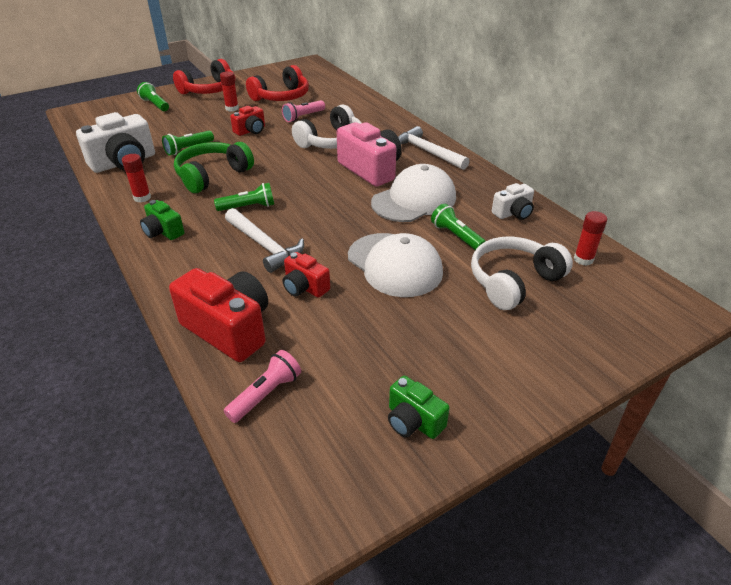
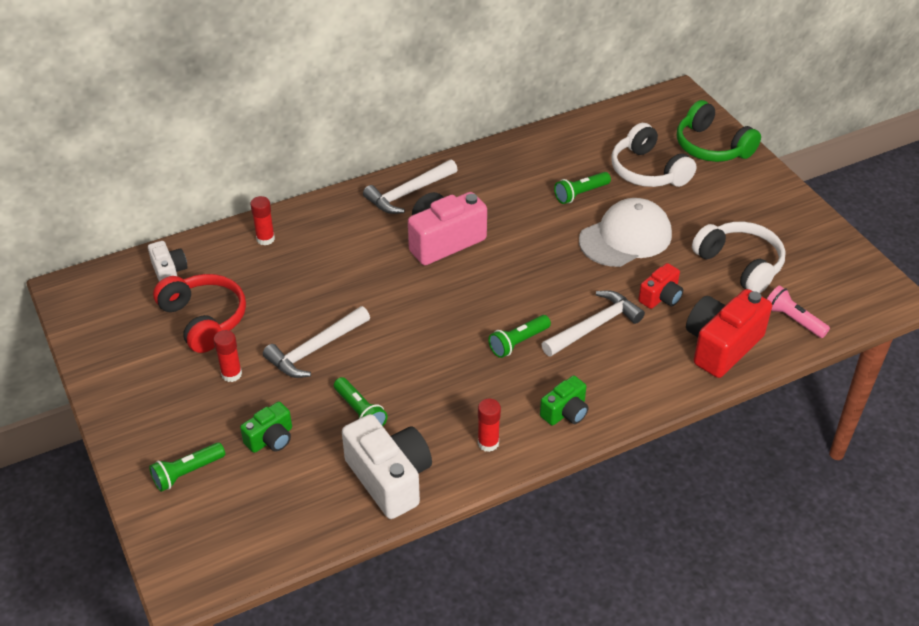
camera: 85 degrees left, 5 degrees up
(209, 90) = (146, 407): red headphones -> none
(212, 175) = (439, 380): green headphones -> green headphones (711, 147)
(248, 207) = (518, 342): green flashlight -> green flashlight turned 120 degrees counterclockwise
(251, 131) = (315, 349): red camera -> white hammer
(303, 117) = (283, 296): pink flashlight -> none
(332, 142) = (366, 270): white headphones -> white headphones (740, 264)
(413, 421) = (806, 243): green camera -> green camera (271, 439)
(414, 200) = (513, 214): white cap -> none
(513, 213) = (542, 153): white camera -> white camera (169, 272)
(583, 259) = (616, 128): red glue stick -> red glue stick (265, 239)

